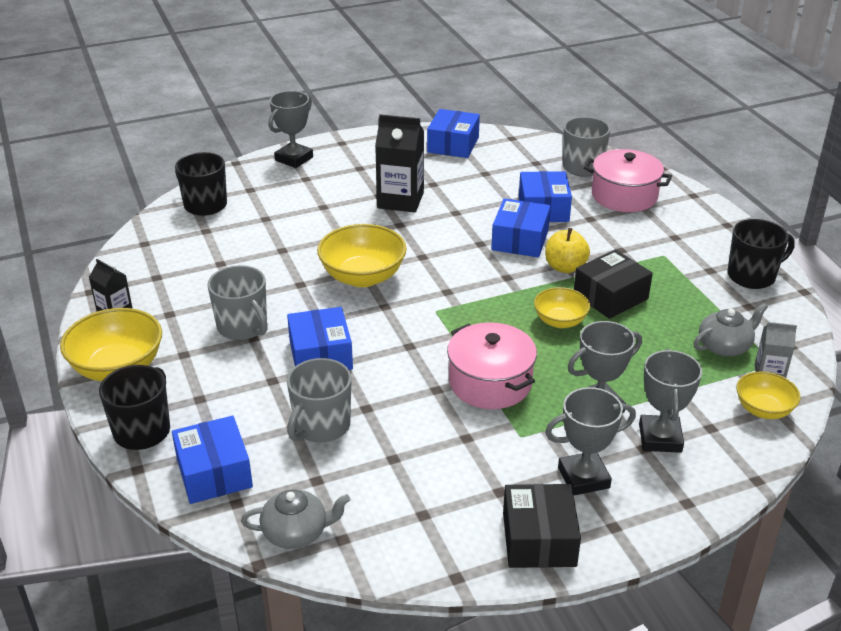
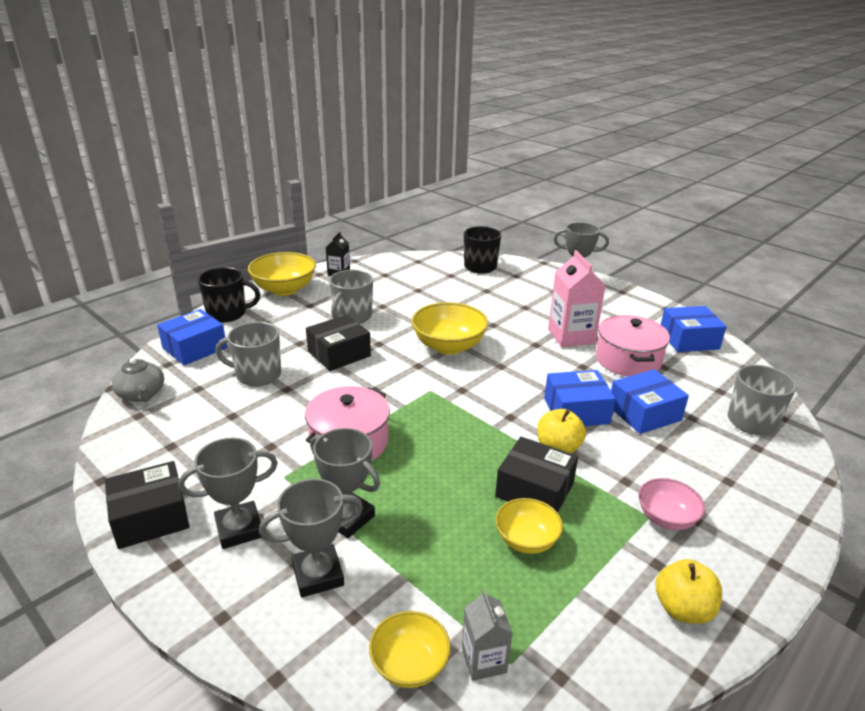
camera: 65 degrees right, 5 degrees down
(320, 355) = (339, 354): blue box -> black box
(400, 200) = (571, 336): black carton -> pink carton
(560, 321) = (466, 464): yellow bowl -> yellow bowl (526, 540)
(583, 478) = (239, 529): grey trophy -> grey trophy turned 75 degrees counterclockwise
(624, 196) = (733, 462): pink pot -> pink pot (628, 360)
(668, 248) = (666, 518): none -> pink bowl
(725, 346) = (512, 604): grey teapot -> none
(752, 276) = (682, 609): black mug -> yellow apple

